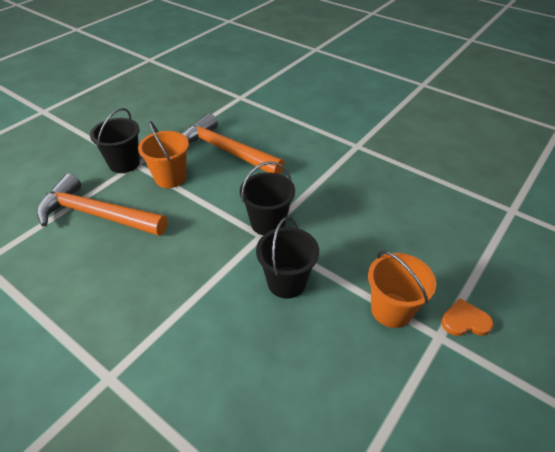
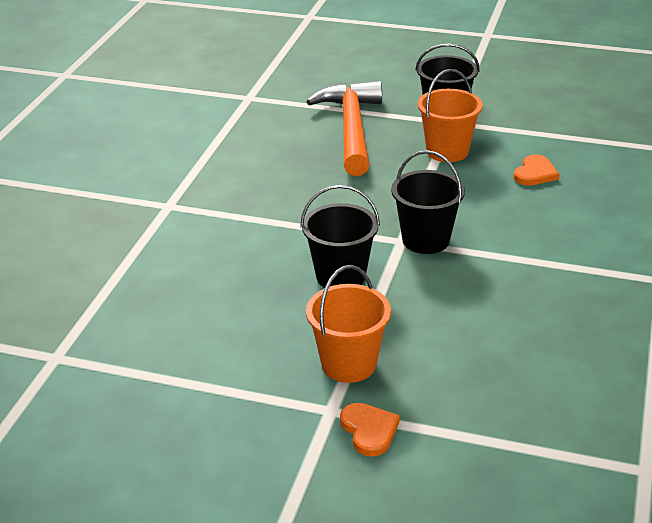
camera: 70 degrees right, 10 degrees down
(226, 151) = (535, 173): orange hammer -> orange heart

